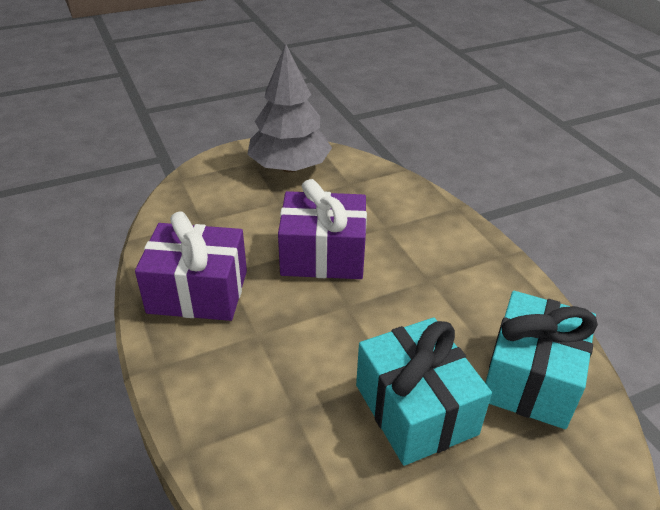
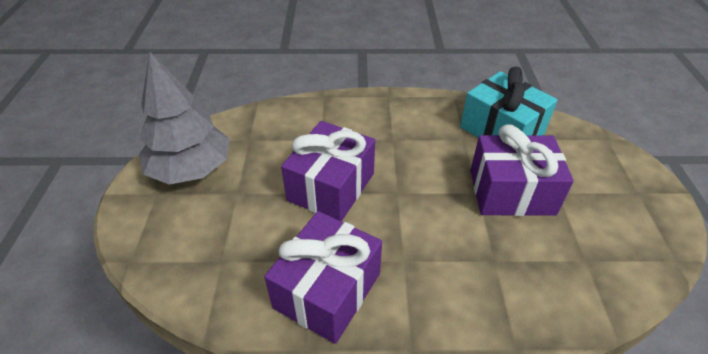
camera: 65 degrees left, 5 degrees up
(415, 409) = (511, 192): turquoise gift -> purple gift

